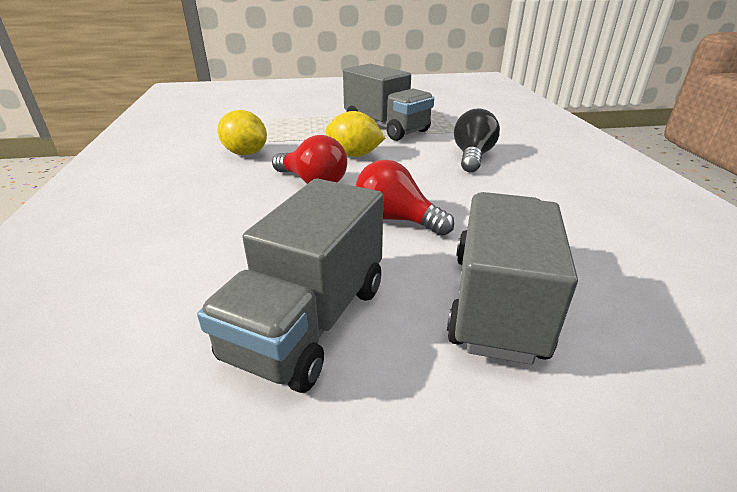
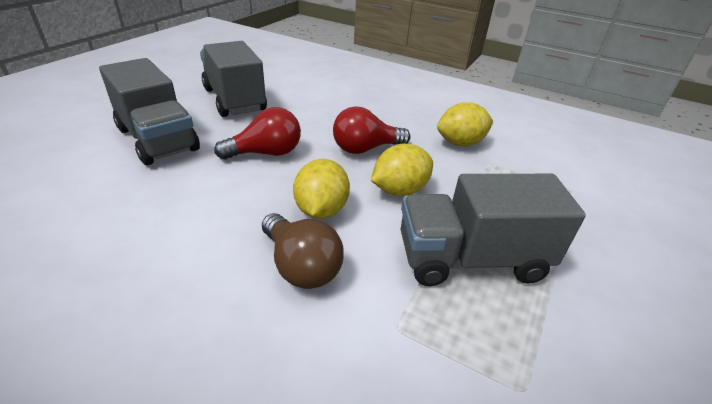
camera: 125 degrees right, 5 degrees up
(421, 168) = (321, 210): none -> yellow lemon
(472, 157) = (301, 266): black light bulb -> brown light bulb

